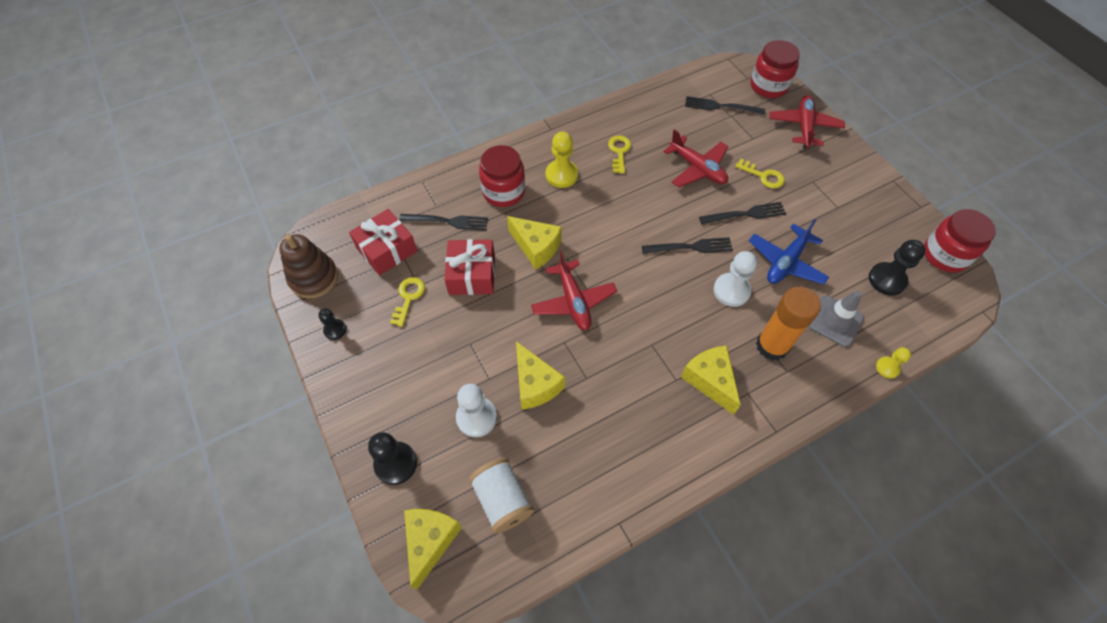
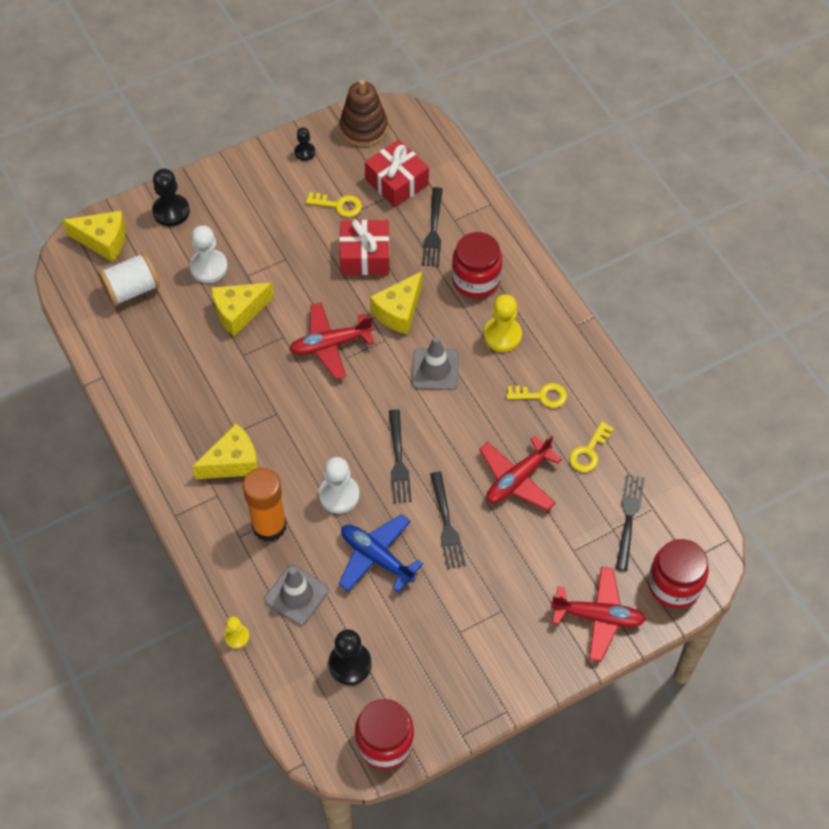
camera: 90 degrees right, 0 degrees up
(597, 221) = (435, 369): none -> grey traffic cone
(763, 176) = (508, 553): yellow key -> yellow key (589, 451)

